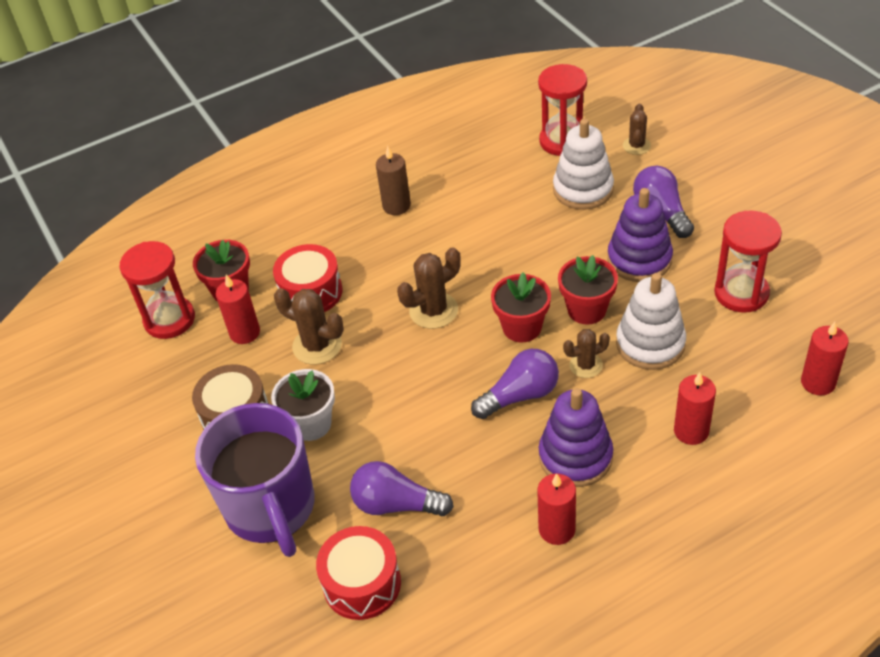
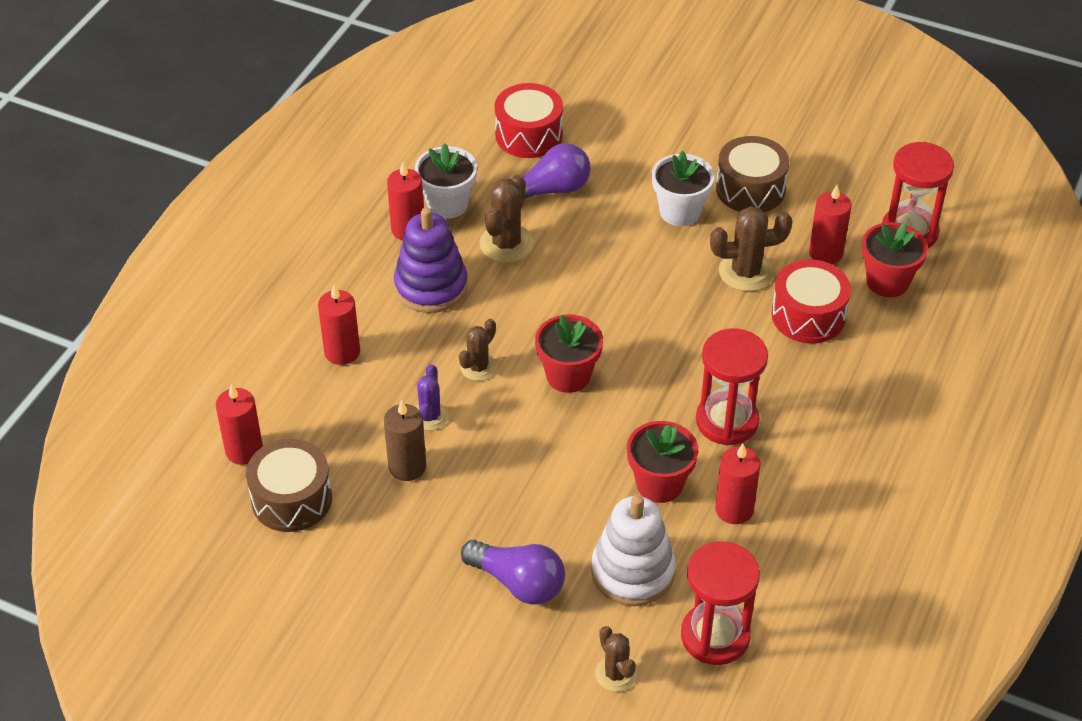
camera: 140 degrees right, 0 degrees up
(271, 509) = (646, 145): purple mug -> none
(396, 206) = (825, 449): brown candle -> brown candle (407, 466)
(433, 310) = (669, 353): brown cactus -> brown cactus (506, 244)
(488, 197) = (734, 509): none -> red candle
(500, 539) = (447, 204): none -> white flower pot
(520, 395) = (518, 314): purple light bulb -> none
(587, 310) = (517, 423): red flower pot -> red flower pot (659, 484)
(639, 259) = (502, 507): purple stacking toy -> none
(650, 344) = (430, 416): white stacking toy -> purple cactus
(741, 293) = (368, 516): red hourglass -> red hourglass (727, 421)
(795, 329) = (291, 499): none -> brown drum

